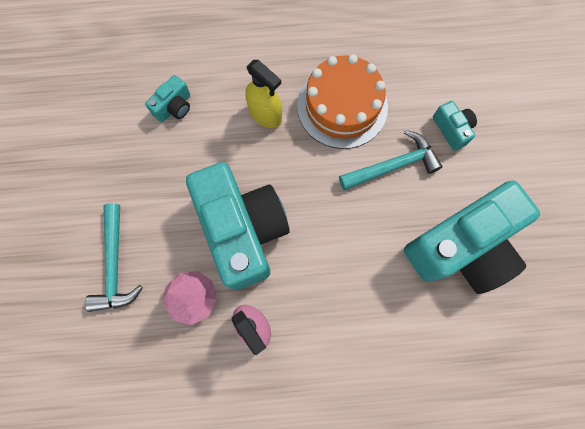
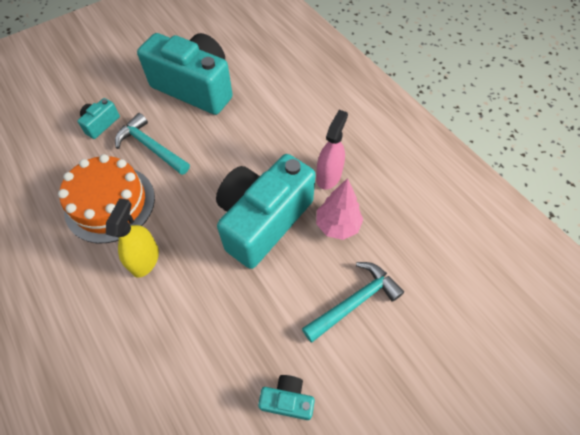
camera: 120 degrees left, 15 degrees down
(174, 107) = (174, 348): turquoise camera -> turquoise camera (287, 400)

